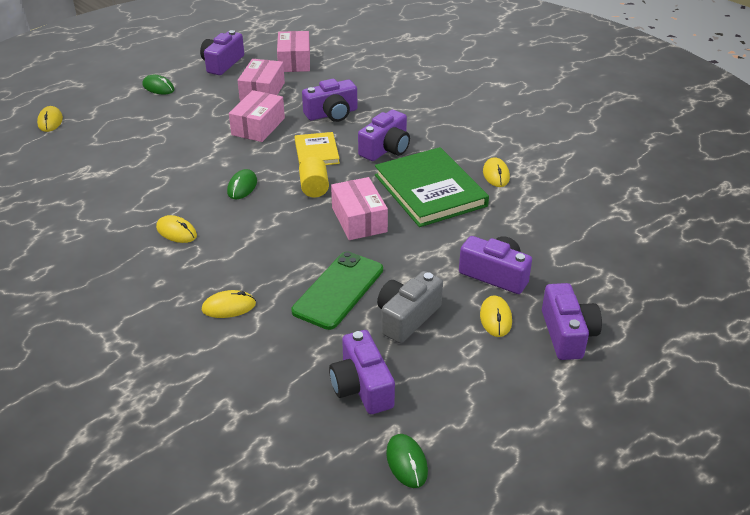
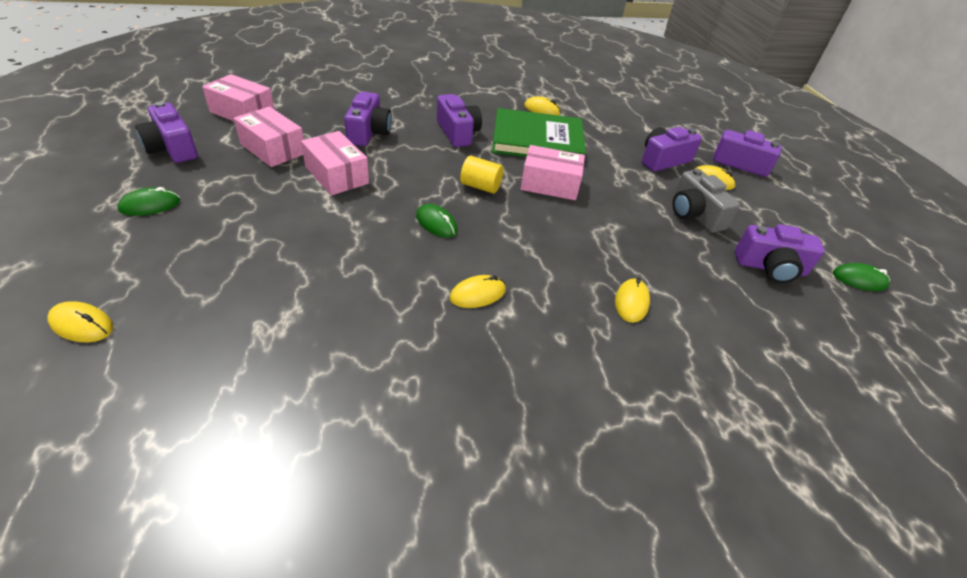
camera: 65 degrees left, 5 degrees up
(316, 152) = (423, 163): yellow book -> none
(338, 290) = (642, 232): green phone -> none

